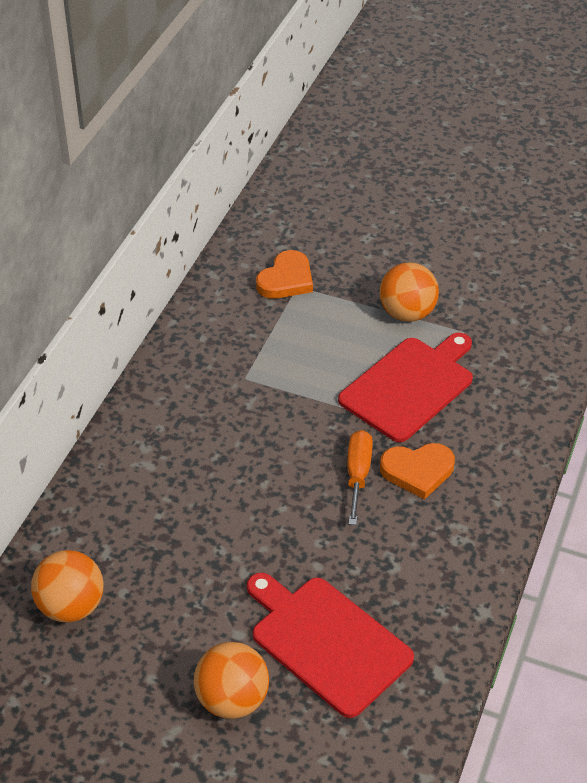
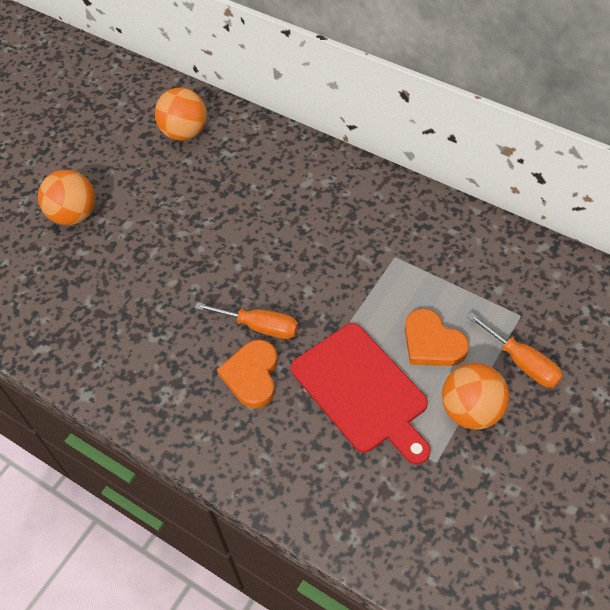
camera: 105 degrees right, 10 degrees up
(286, 279) = (531, 307): orange heart -> orange heart (432, 342)
(326, 642) = (99, 277): red cutting board -> none
(348, 284) = (522, 362): none -> orange screwdriver

